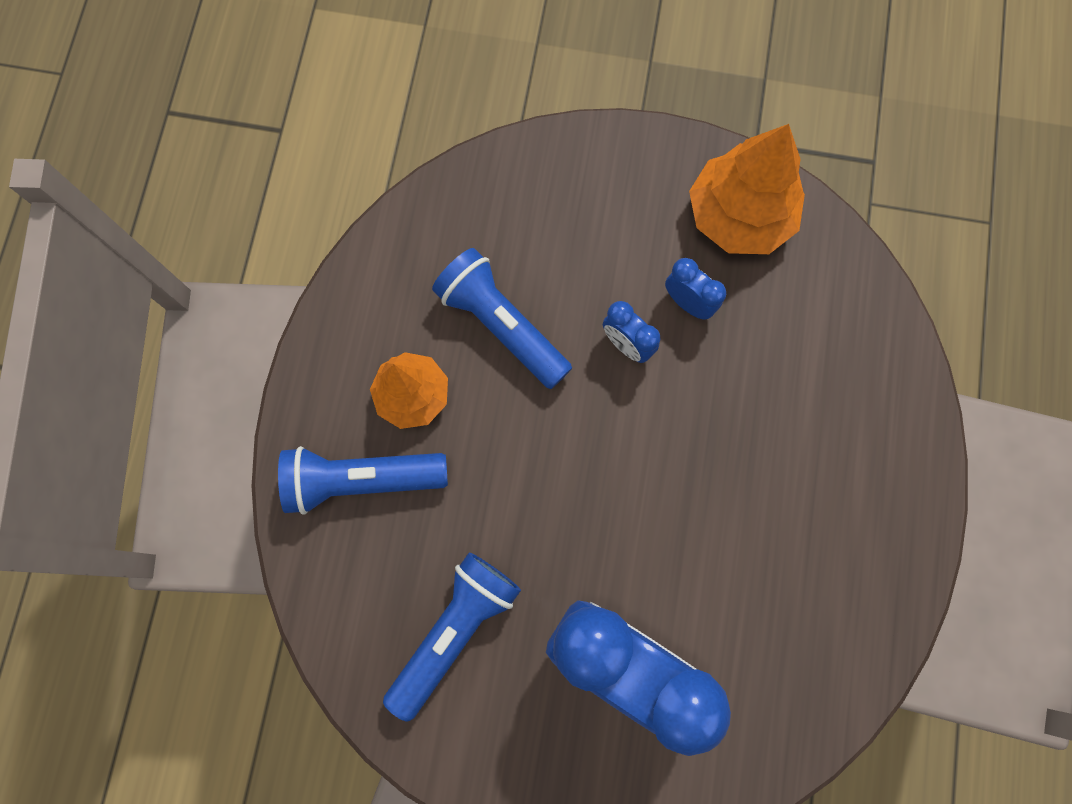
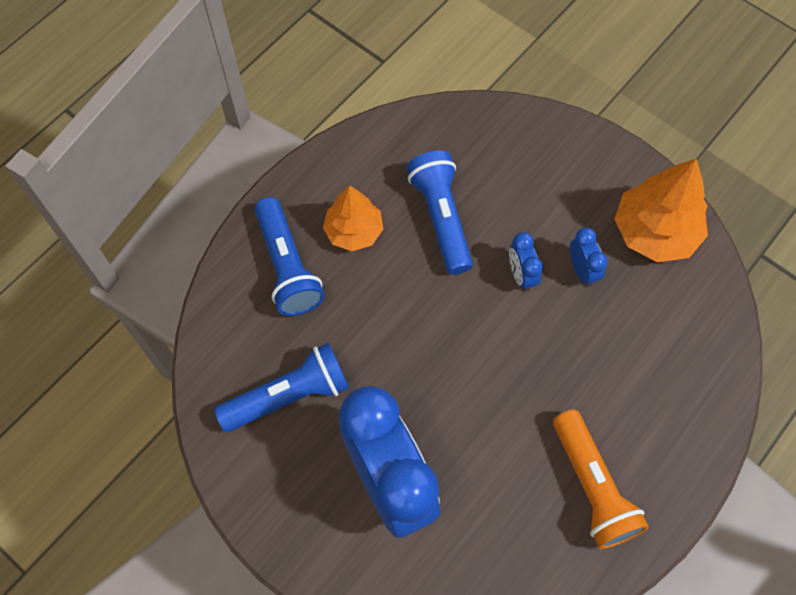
camera: 30 degrees right, 10 degrees down
(362, 480) = (287, 267): blue flashlight -> blue flashlight turned 135 degrees counterclockwise
(832, 541) = (592, 486): none -> orange flashlight

